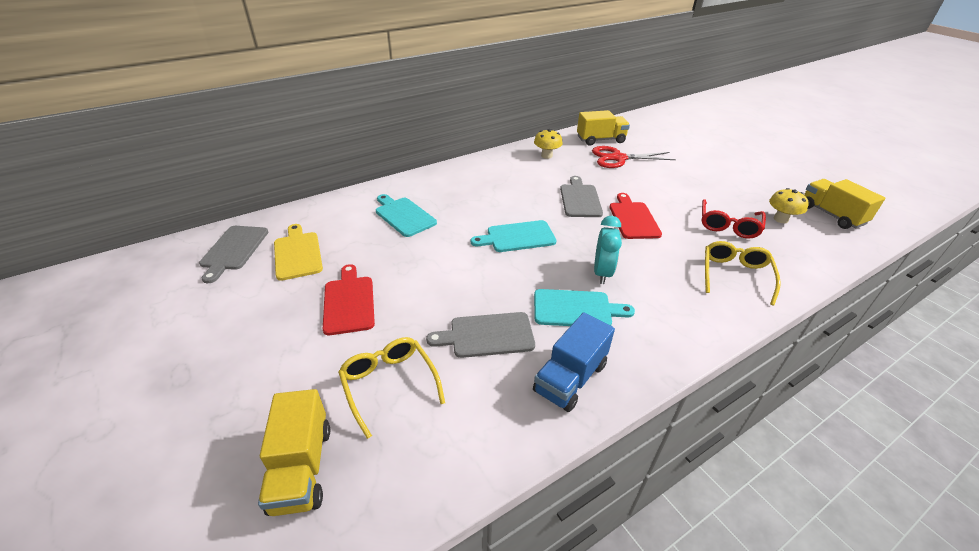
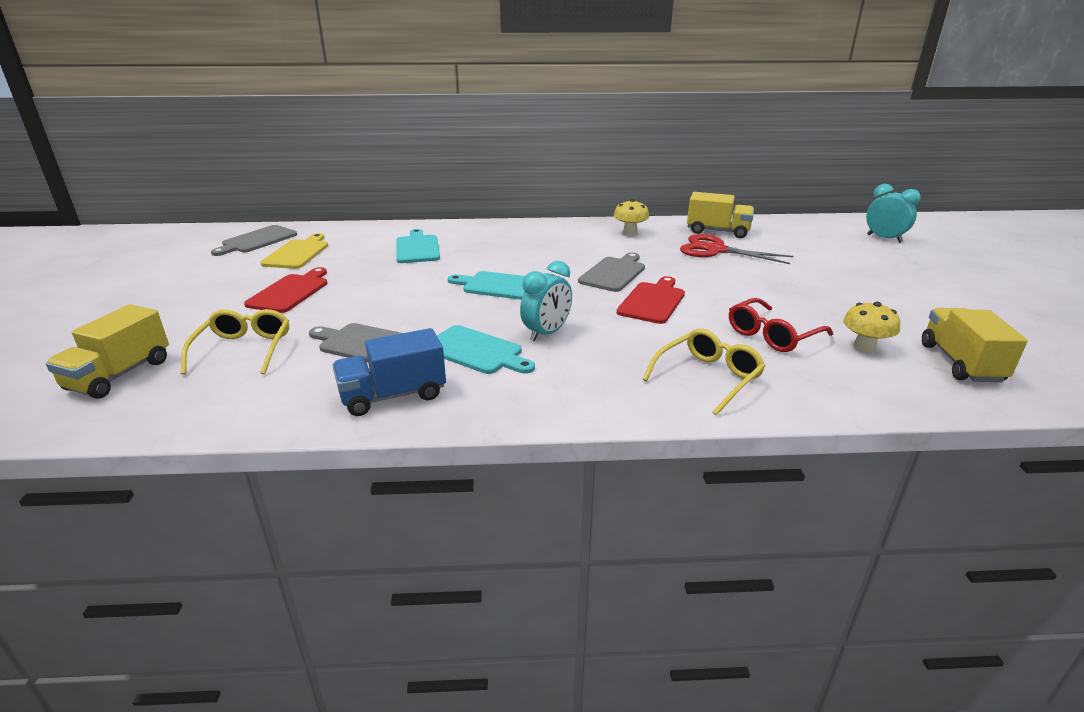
camera: 30 degrees right, 10 degrees down
(697, 123) = (884, 238): none -> turquoise clock

